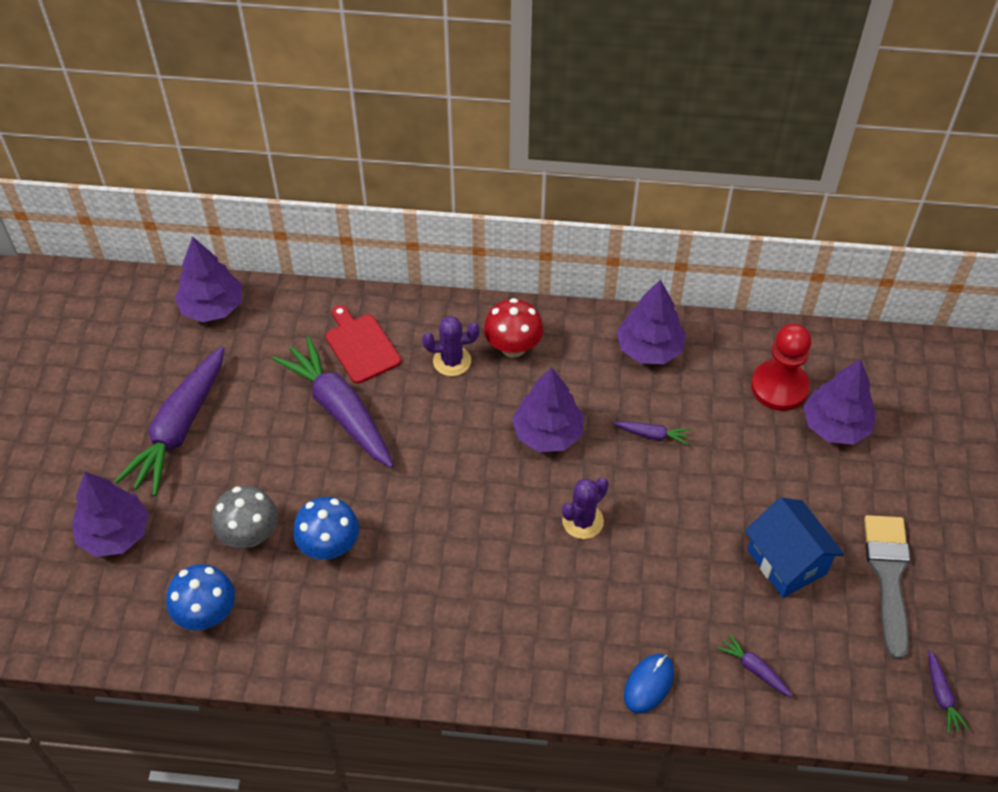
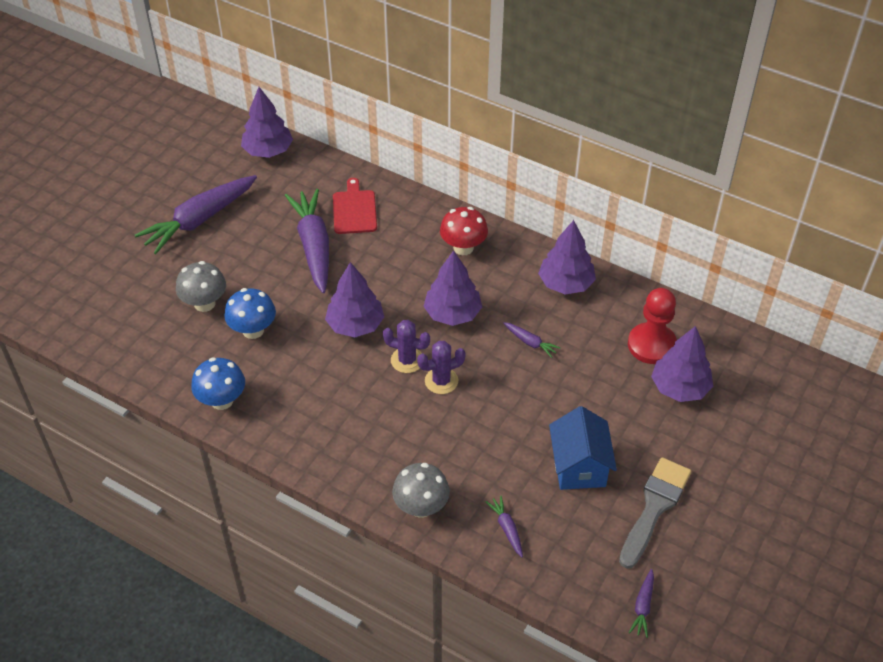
camera: 25 degrees right, 5 degrees down
(115, 533) = (119, 270): purple tree -> purple tree (355, 325)
(207, 614) = (146, 342): blue mushroom -> blue mushroom (222, 400)
(452, 361) = (413, 241): purple cactus -> purple cactus (407, 360)
(648, 684) = (421, 507): blue mouse -> grey mushroom

